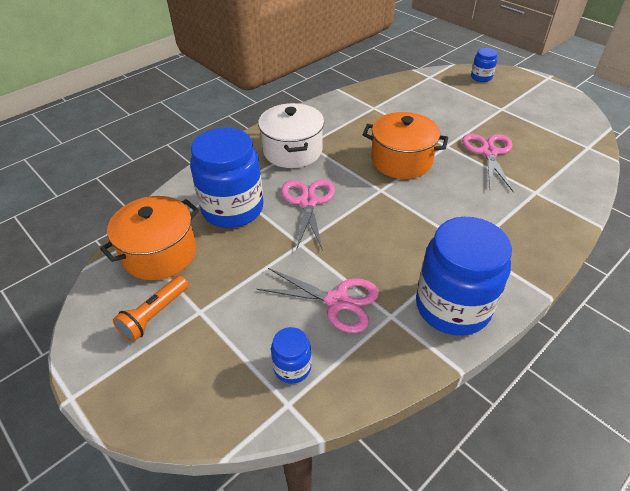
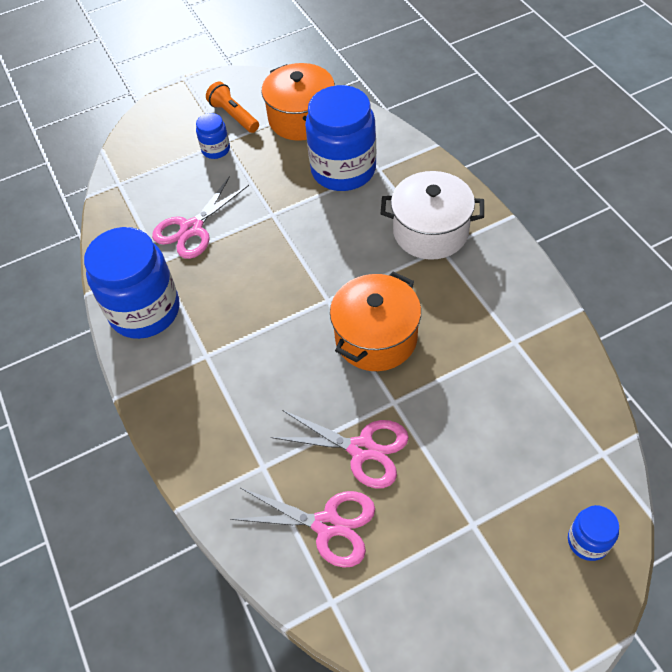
camera: 110 degrees right, 10 degrees up
(292, 367) = (145, 190): blue jar -> blue jar (216, 149)
(308, 201) = (332, 231): pink scissors -> pink scissors (327, 525)

